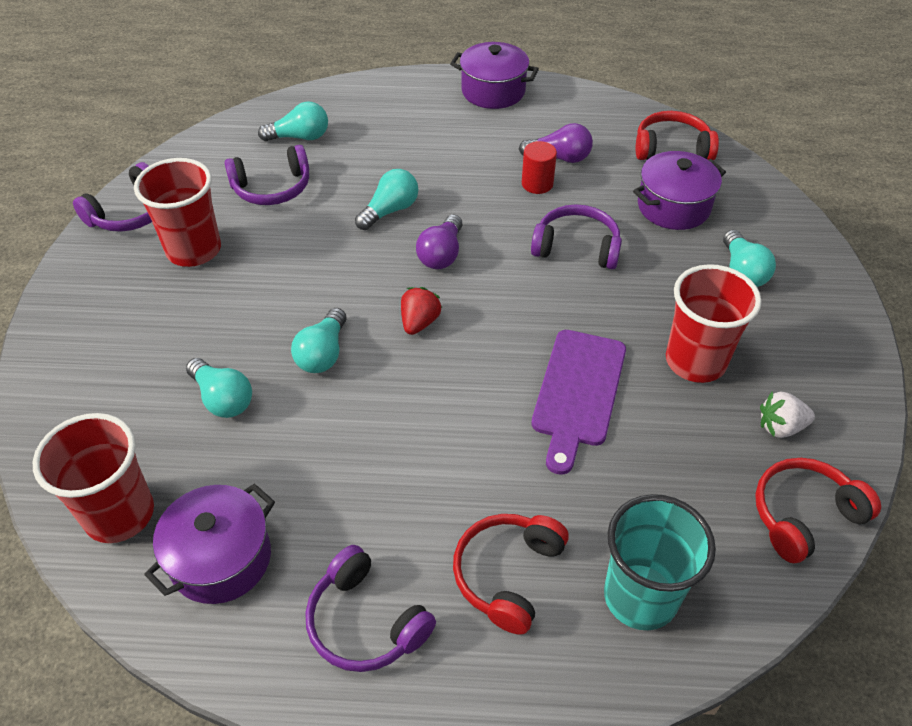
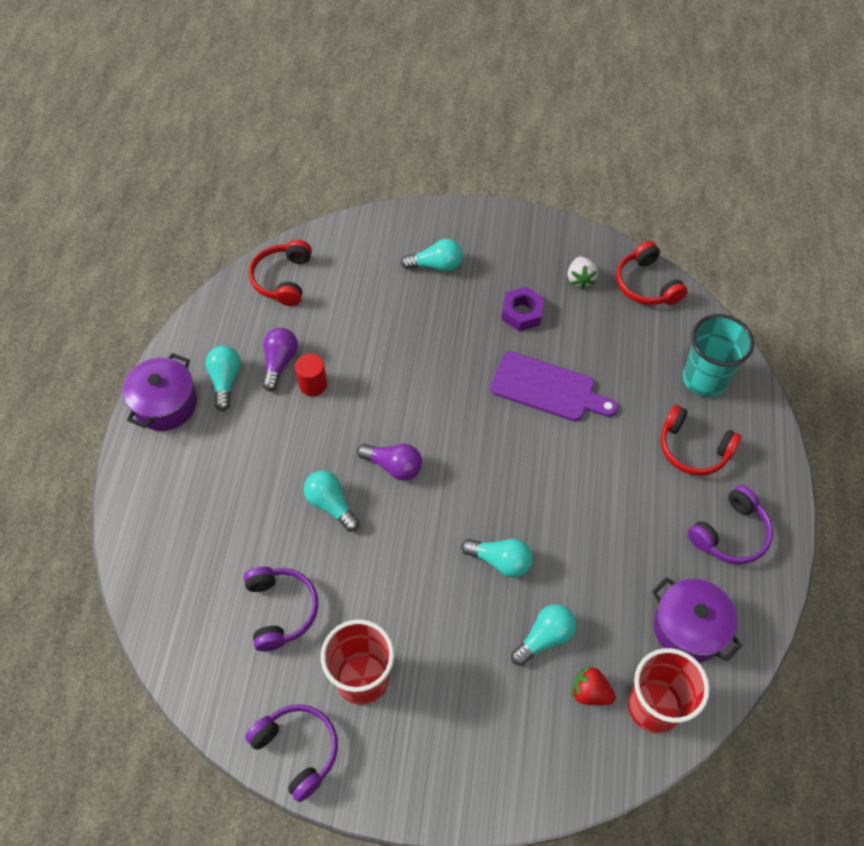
camera: 85 degrees left, 10 degrees up
(300, 137) = (202, 586): turquoise light bulb -> turquoise light bulb (225, 381)
(419, 322) = (471, 488): red strawberry -> red strawberry (590, 692)
(576, 247) = (397, 367): purple headphones -> none
(673, 207) = (358, 293): purple pot -> none
(695, 361) = (522, 313): red cup -> purple nut

